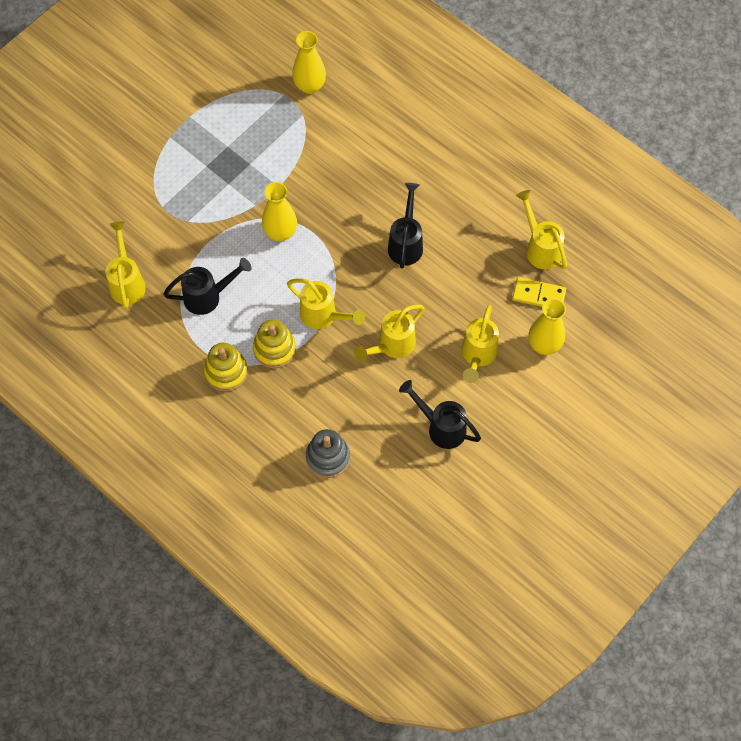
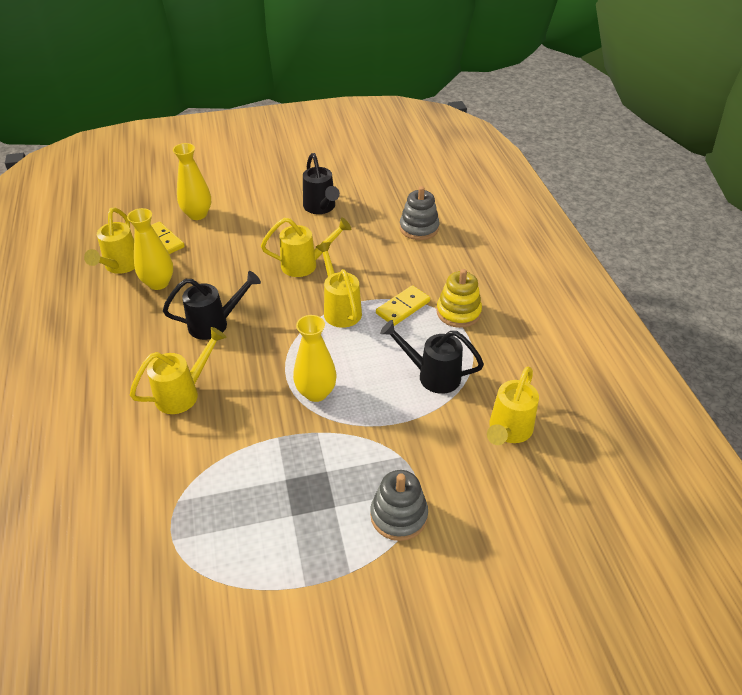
camera: 145 degrees left, 20 degrees down
(163, 183) = (399, 515): none -> grey stacking toy
(274, 349) = (403, 307): yellow stacking toy -> yellow domino
(309, 86) = (134, 531): yellow vase -> yellow vase (158, 283)
(406, 243) = (215, 324): black watering can -> black watering can turned 150 degrees counterclockwise
(477, 356) = (250, 230): yellow watering can -> yellow watering can (184, 393)

